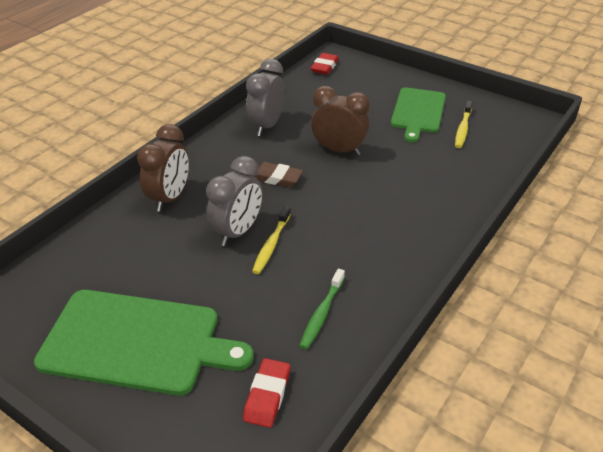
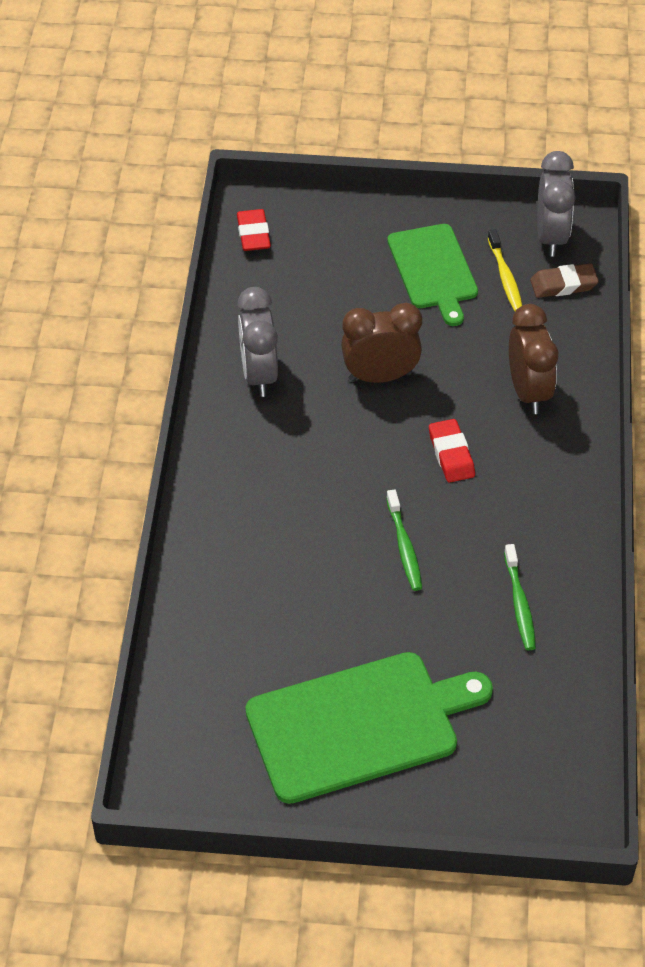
camera: 30 degrees left, 10 degrees up
(170, 198) = (233, 538): brown clock -> brown clock (528, 392)
(238, 232) = (353, 547): grey clock -> grey clock (551, 237)
(267, 395) = (532, 713): red eraser -> red eraser (451, 454)
(271, 245) = (404, 546): yellow toothbrush -> green toothbrush
(277, 178) = (337, 452): brown eraser -> brown eraser (563, 284)

